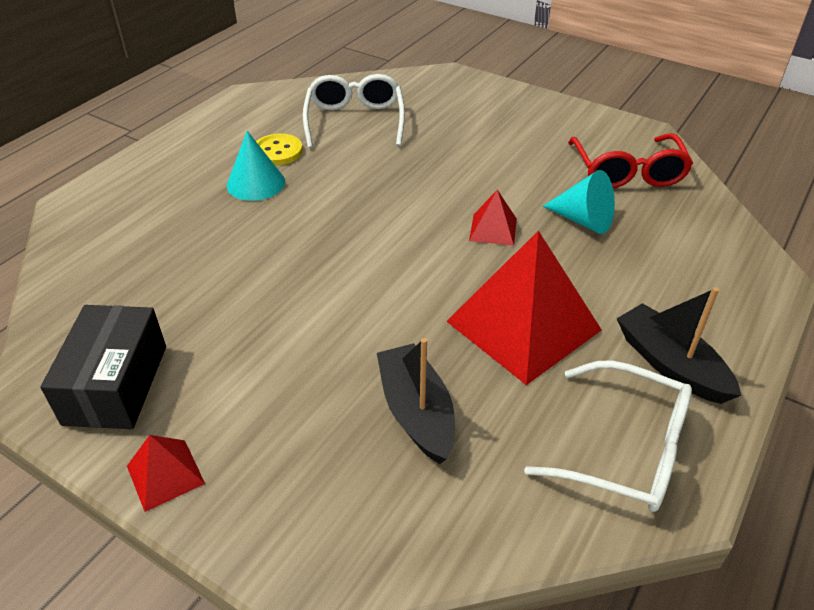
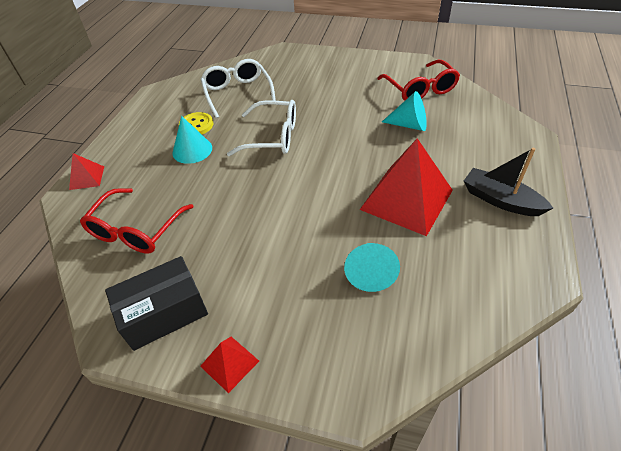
camera: 15 degrees left, 5 degrees up
(116, 384) = (164, 312): black box -> black box turned 75 degrees clockwise
(134, 269) = (136, 230): none -> red glasses
(416, 412) = (370, 272): black boat -> turquoise cone
(493, 229) = (359, 144): red pyramid -> red pyramid (87, 178)
(624, 449) = (500, 259): white glasses -> white glasses (272, 137)

